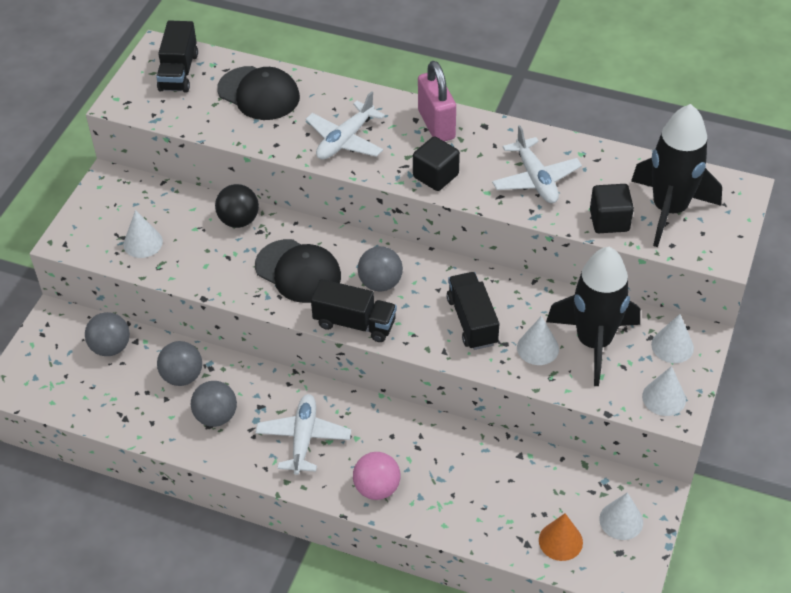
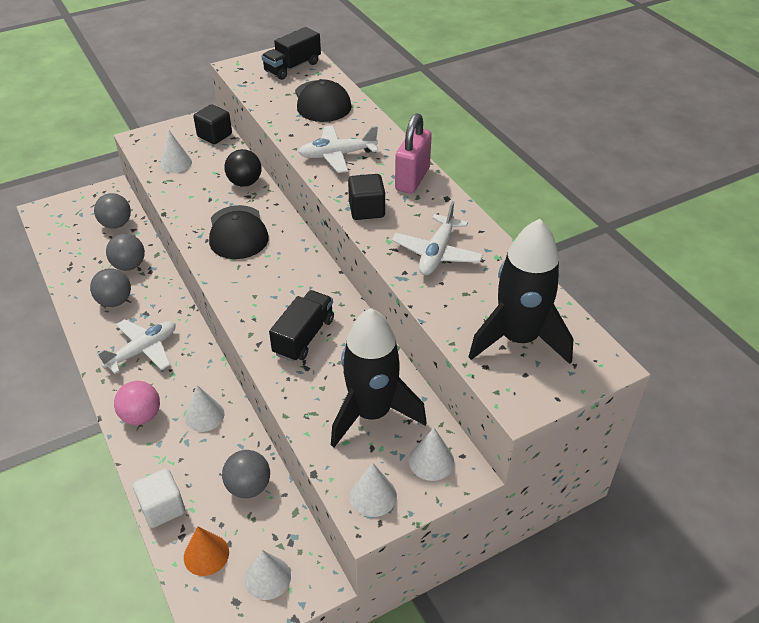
camera: 40 degrees right, 5 degrees down
(355, 323) = (227, 286): black truck -> none
(380, 283) = (277, 272): grey ball -> grey ball (248, 487)
(487, 537) = (162, 508): none -> white cube
(537, 348) = (325, 387): white cone -> white cone (204, 415)
(609, 221) = (456, 316): black cube -> black cube (214, 135)

